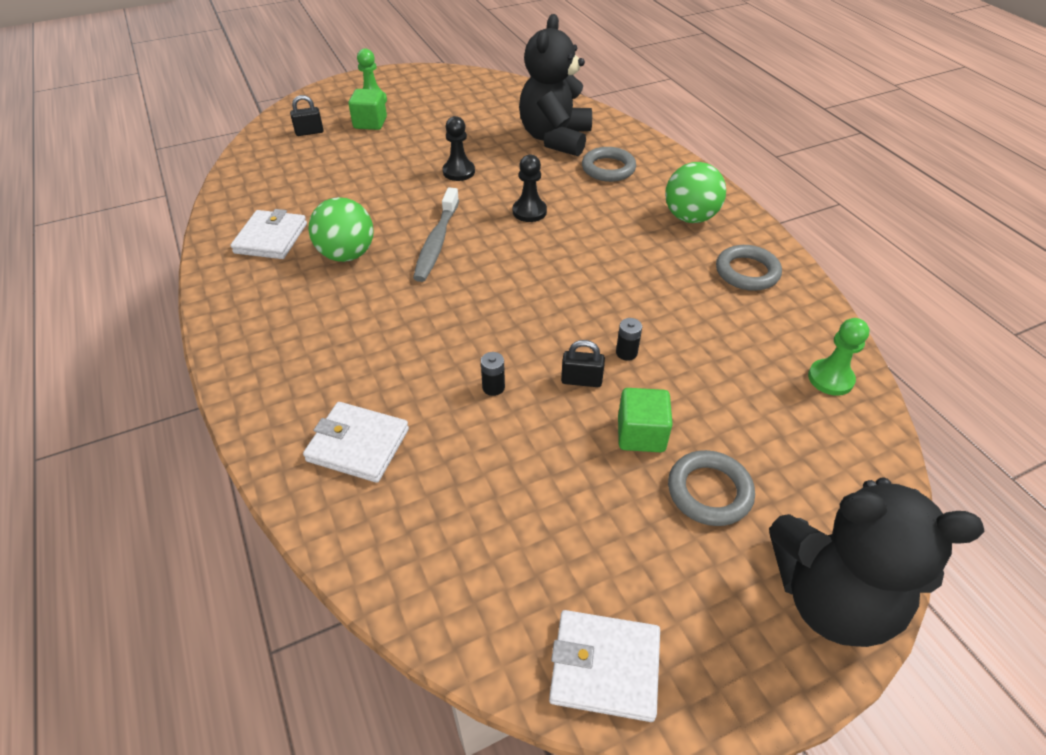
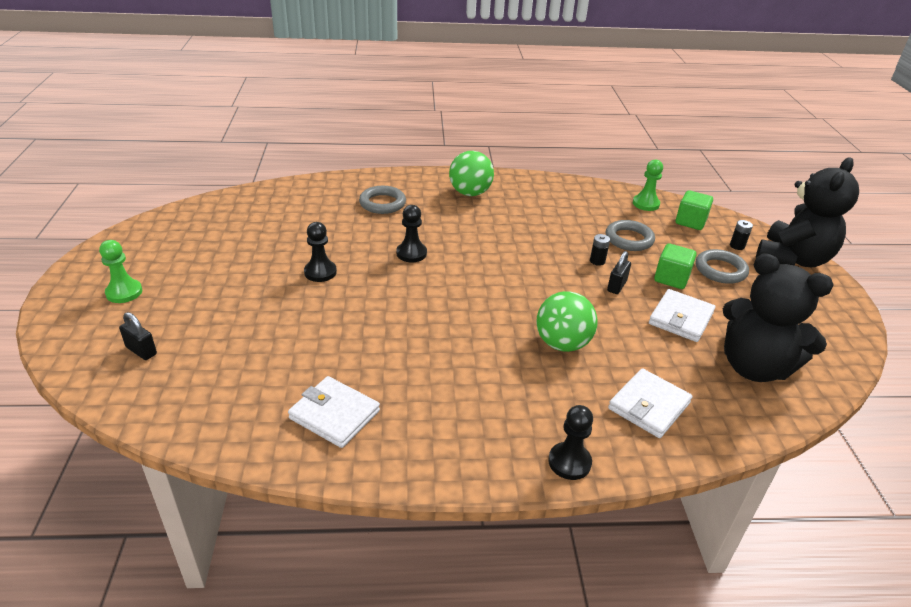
camera: 70 degrees left, 10 degrees down
(252, 393) = (569, 462): none -> black pawn
(309, 132) = (141, 351): black padlock -> black padlock turned 60 degrees counterclockwise
(347, 255) = (401, 366): green ball -> green ball (562, 344)
(370, 123) = (171, 304): green cube -> green cube (690, 222)
(436, 242) = (419, 310): grey toothbrush -> none
(493, 387) = (610, 325): black battery -> black battery (737, 246)
(555, 139) = (316, 212): black teddy bear -> black teddy bear (754, 367)
(604, 667) = (834, 342): white wallet -> white wallet (681, 318)
(747, 272) = (541, 194): grey ring -> grey ring (629, 239)

